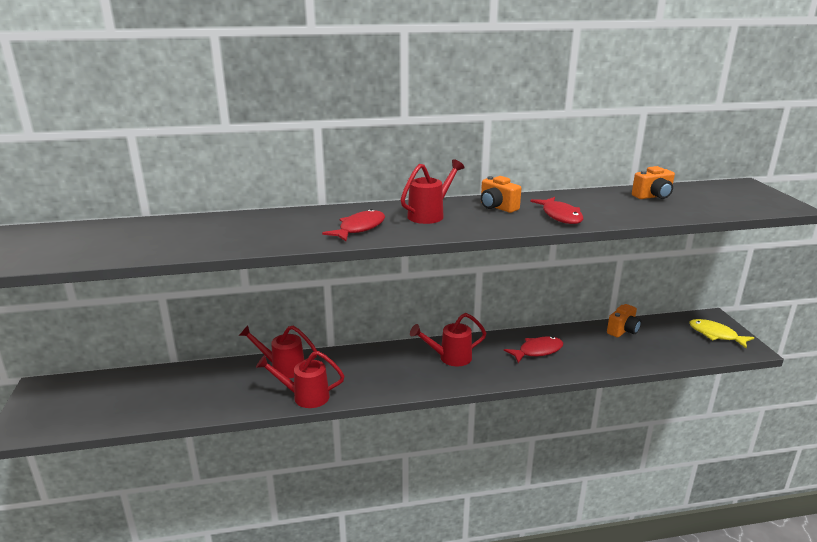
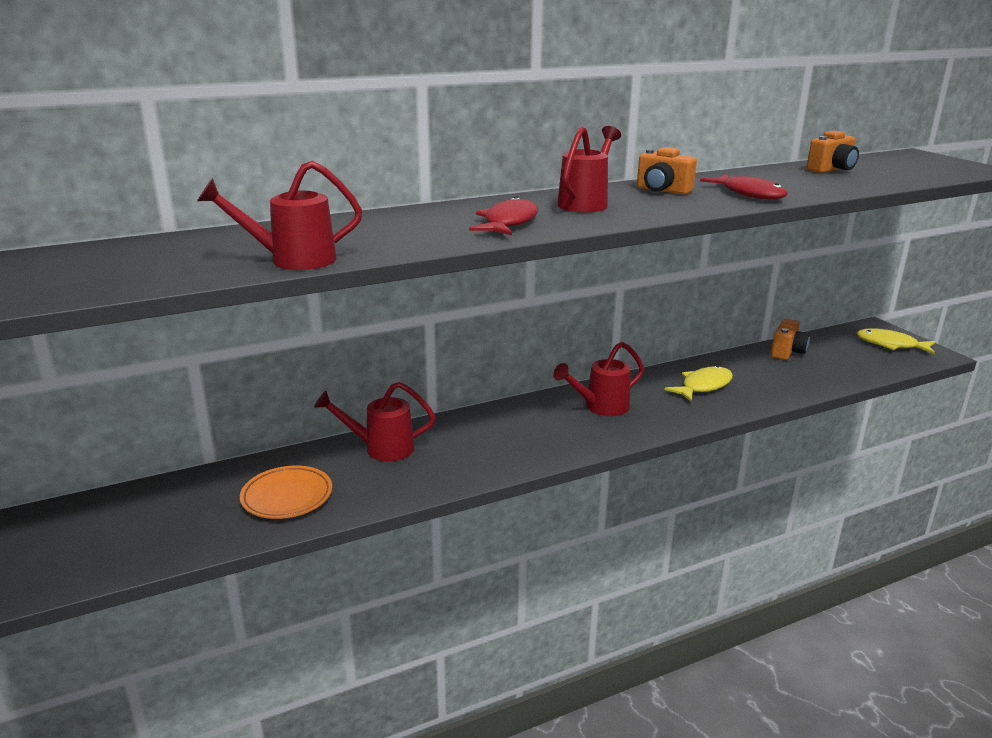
camera: 15 degrees left, 0 degrees up
(206, 394) = (287, 497): none -> orange plate
(305, 397) = (436, 479): red watering can -> red watering can (292, 260)
(537, 351) = (703, 386): red fish -> yellow fish

